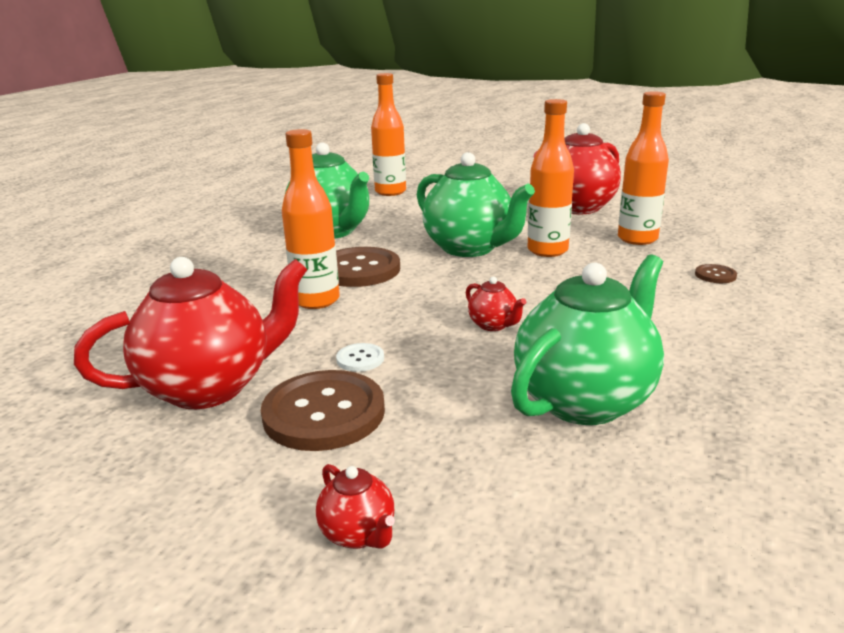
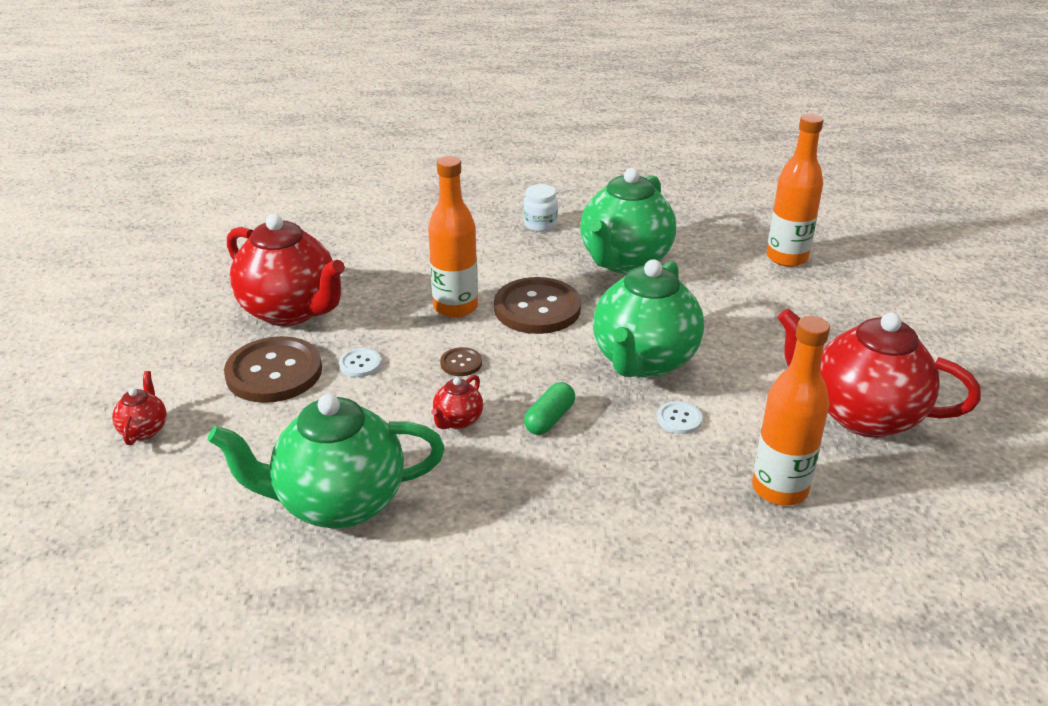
camera: 65 degrees right, 10 degrees up
(232, 248) = (540, 224): none -> white jar
(358, 534) = (144, 430): red teapot -> red teapot turned 150 degrees clockwise
(517, 290) = (549, 419): none -> green capsule
(547, 250) = (679, 419): orange bottle -> white button
(585, 400) = (339, 503): green teapot -> green teapot turned 150 degrees clockwise
(715, 275) = (695, 573): brown button -> brown button (461, 363)

